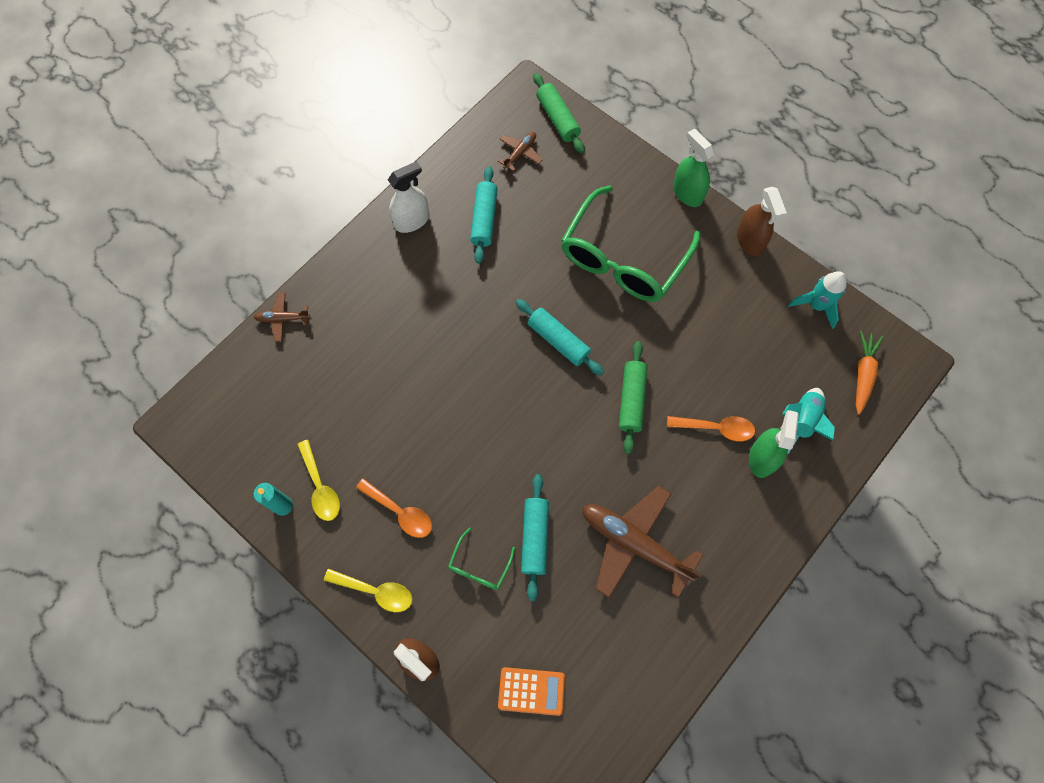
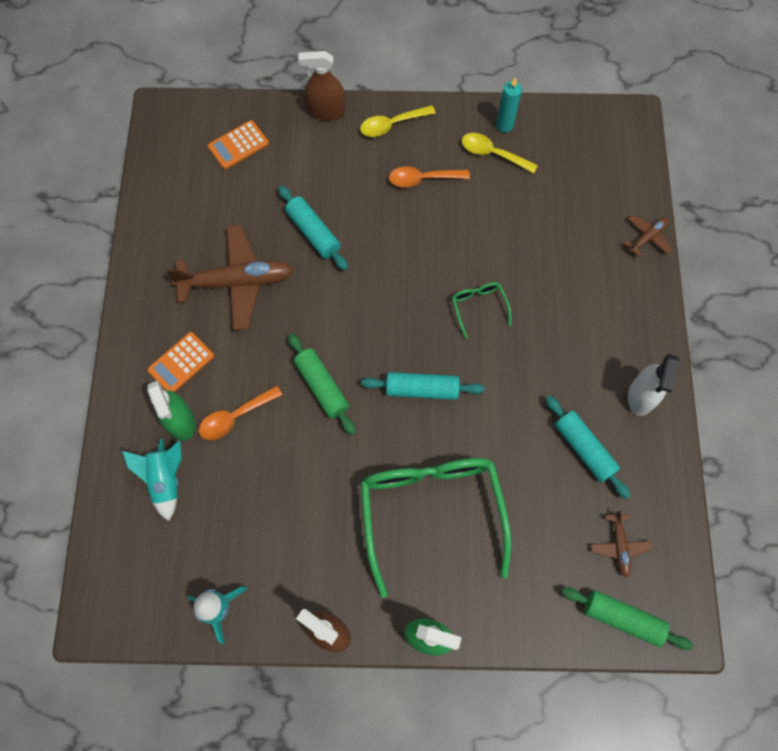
camera: 140 degrees right, 0 degrees up
(479, 565) = (336, 188): green glasses -> green glasses (479, 307)
(730, 506) = (181, 363): none -> orange calculator
(863, 374) = (135, 570): orange carrot -> none

